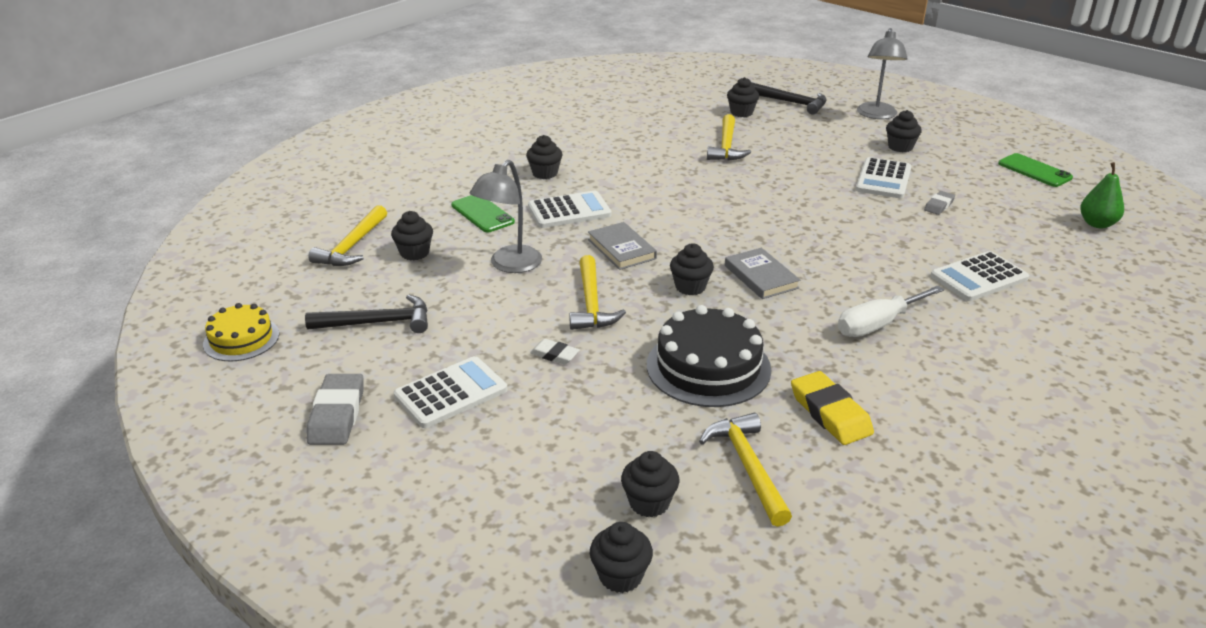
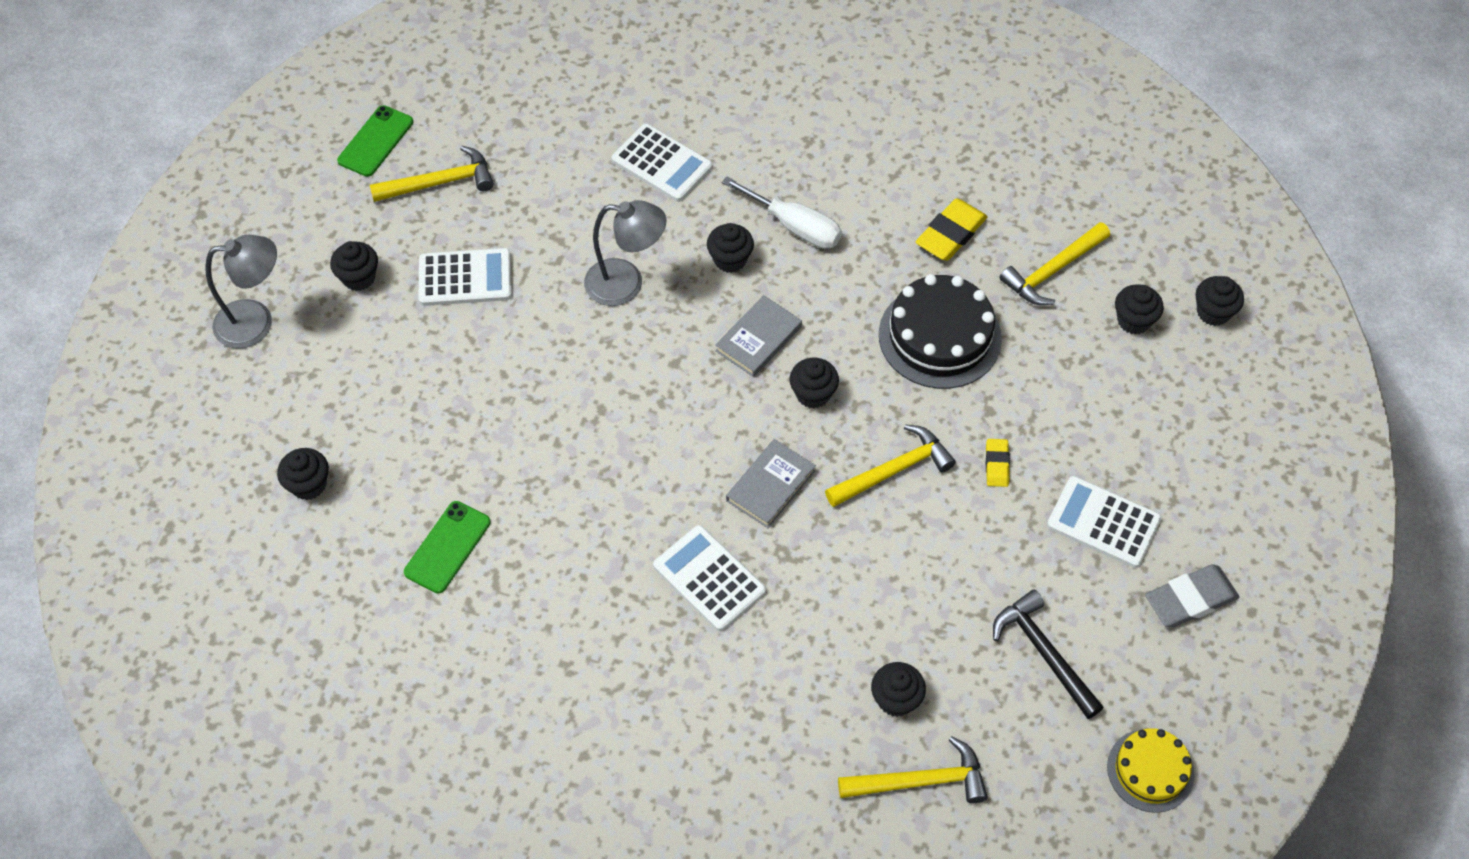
camera: 115 degrees left, 25 degrees up
(482, 213) = (766, 674): green phone -> green phone (447, 547)
(509, 265) = (865, 583): grey lamp -> grey lamp (626, 284)
(545, 173) = (620, 655): black cupcake -> black cupcake (730, 259)
(554, 355) = (997, 464): white eraser -> yellow eraser
(726, 146) = (438, 468): yellow hammer -> yellow hammer (440, 183)
(790, 103) = (246, 433): black hammer -> none
(939, 205) = (513, 216): grey eraser -> none
(1097, 224) = (493, 81): green pear -> none

